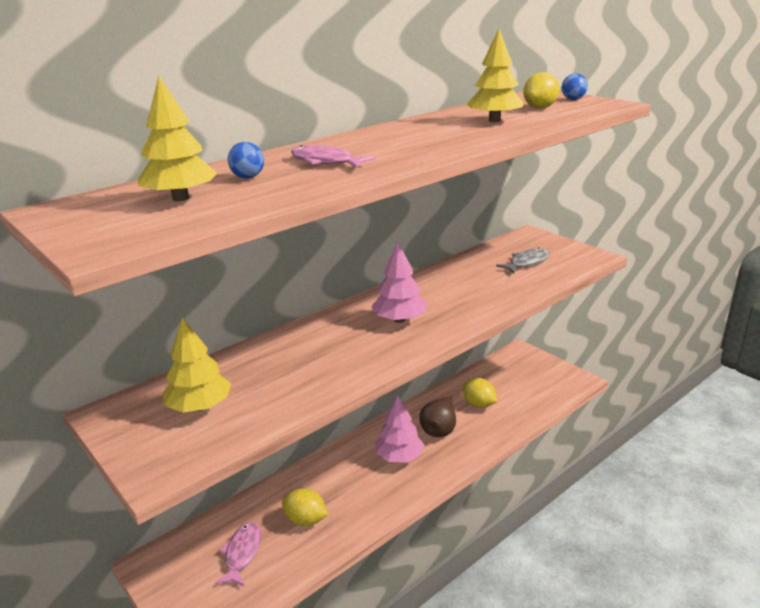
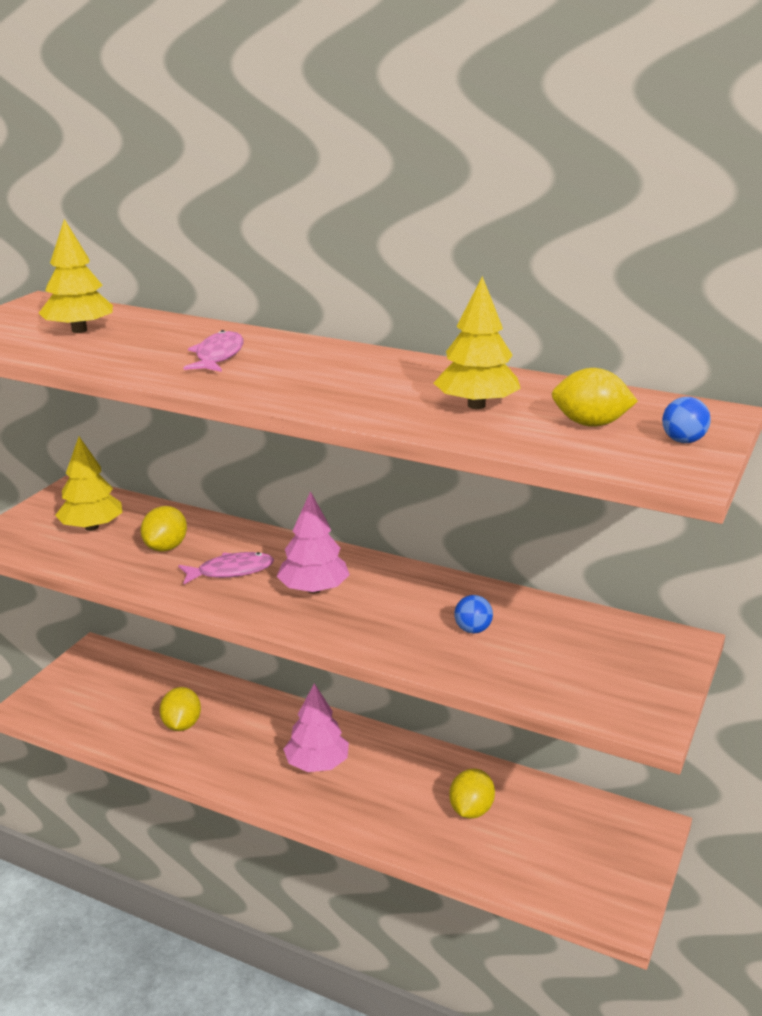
camera: 65 degrees right, 0 degrees up
(242, 553) = (123, 700): pink fish -> pink fish (231, 571)
(248, 177) = (150, 338): blue ball -> blue ball (472, 630)
(279, 371) = (166, 547): none -> yellow lemon
(439, 429) = (391, 785): brown pear -> none
(527, 263) = (561, 656): grey fish -> none

